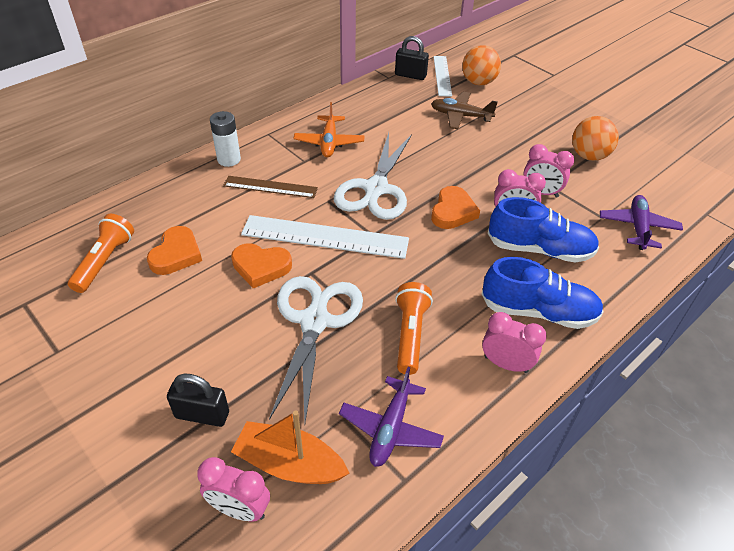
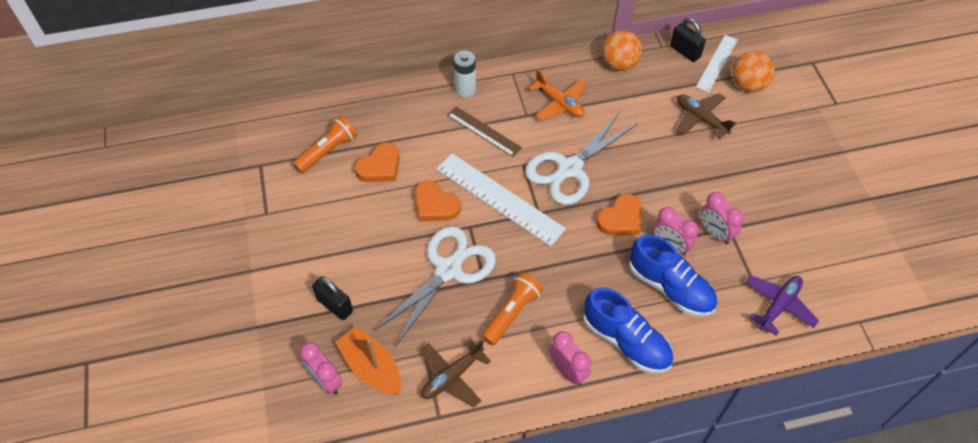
camera: 30 degrees right, 10 degrees up
(329, 142) = (559, 103): orange plane -> orange plane turned 75 degrees counterclockwise
(390, 428) = (452, 376): purple plane -> brown plane
(589, 156) = (794, 213): orange ball -> orange ball (619, 64)

